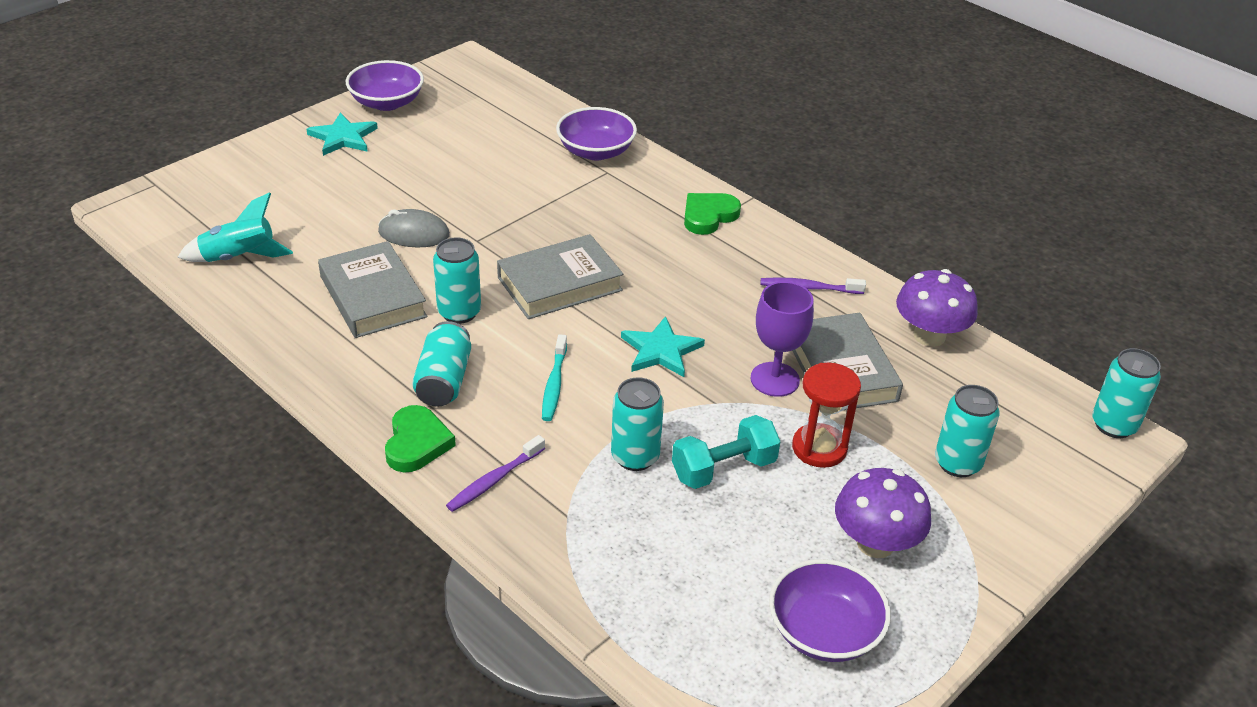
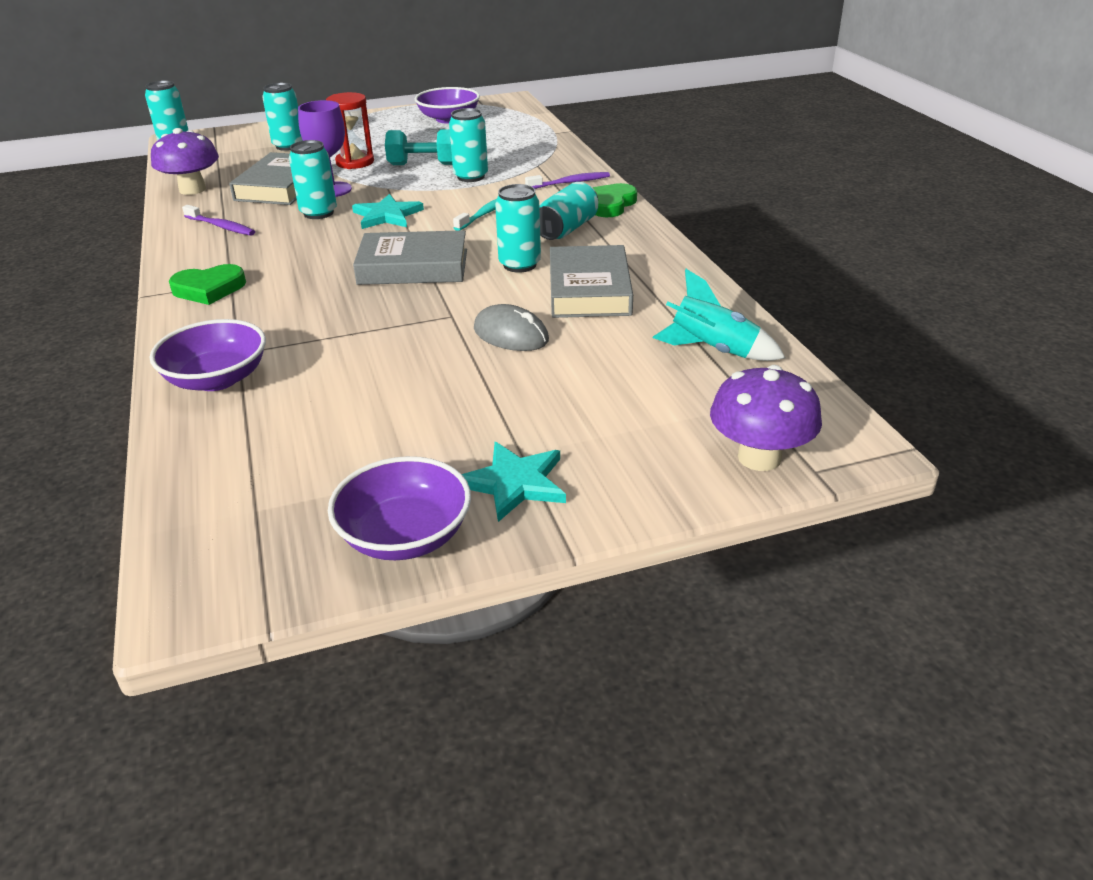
camera: 150 degrees left, 5 degrees down
(739, 334) = (318, 213): none -> turquoise can
(875, 543) = (382, 133): purple mushroom -> purple mushroom (759, 457)

